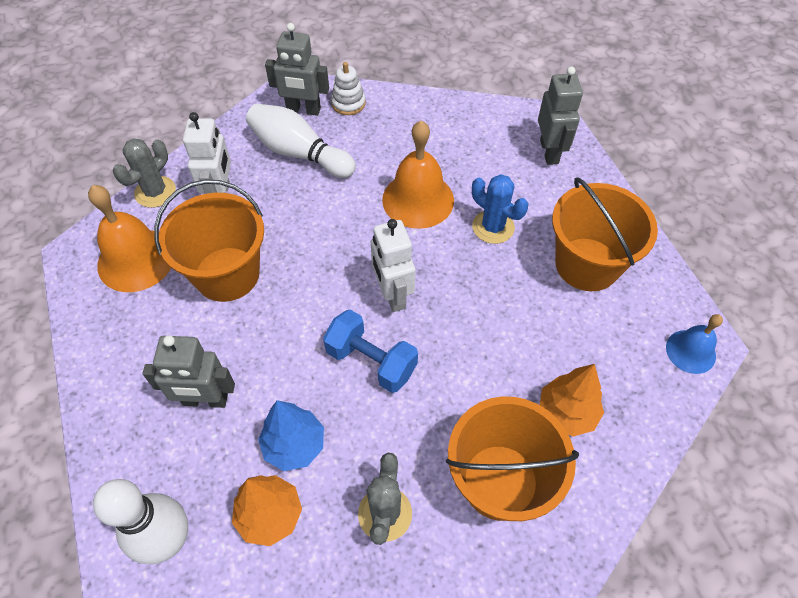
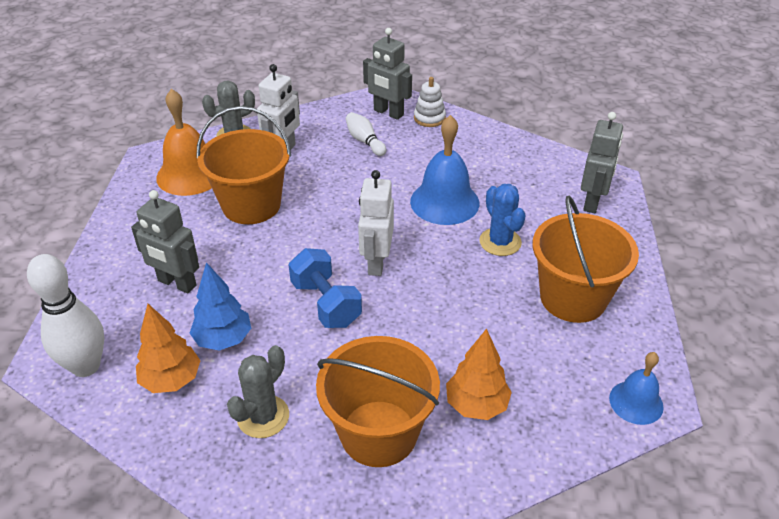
camera: 25 degrees right, 15 degrees down
(299, 153) = (365, 141): white bowling pin -> white bowling pin, size x0.56
(418, 199) = (444, 202): orange bell -> blue bell

